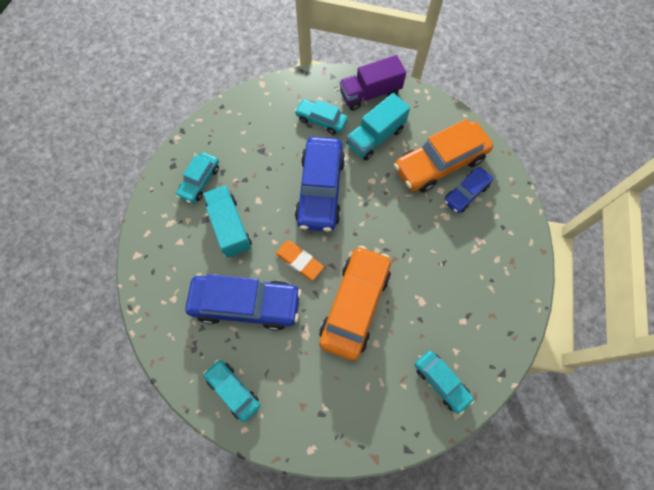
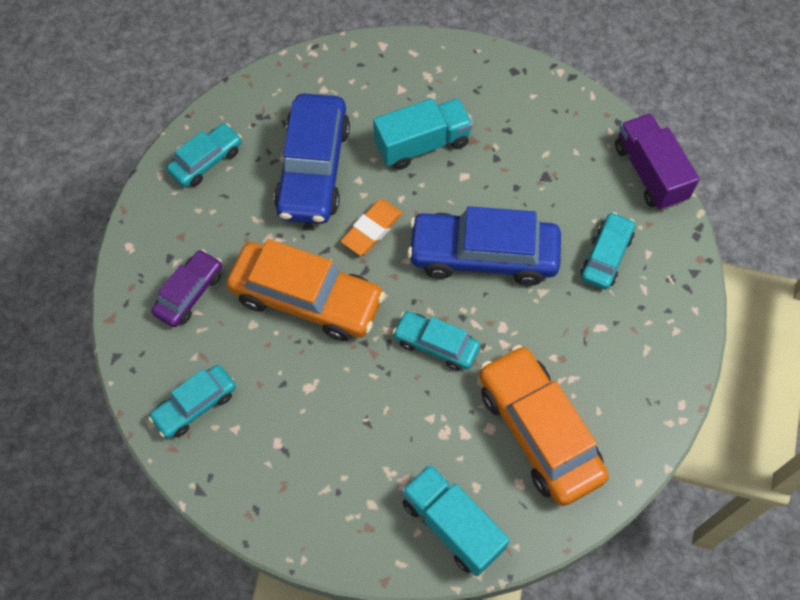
camera: 90 degrees right, 5 degrees down
(199, 181) = (491, 104): turquoise car -> turquoise car (436, 344)
(352, 394) = (189, 293): none -> purple car
(370, 94) = (665, 329): purple truck -> purple truck (649, 173)
(375, 137) = (581, 335): turquoise truck -> turquoise truck (452, 525)
(465, 193) = (485, 467): blue car -> none

